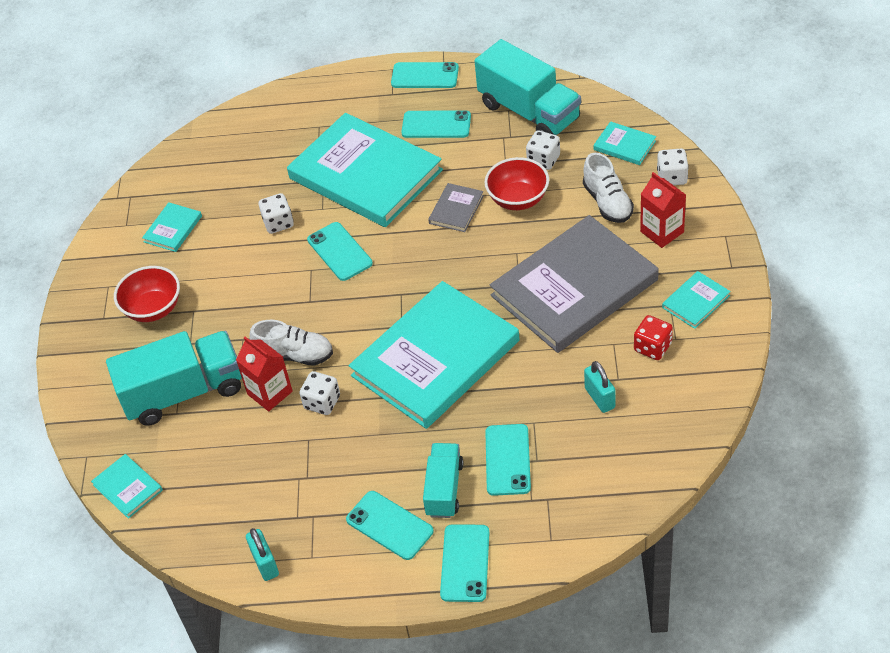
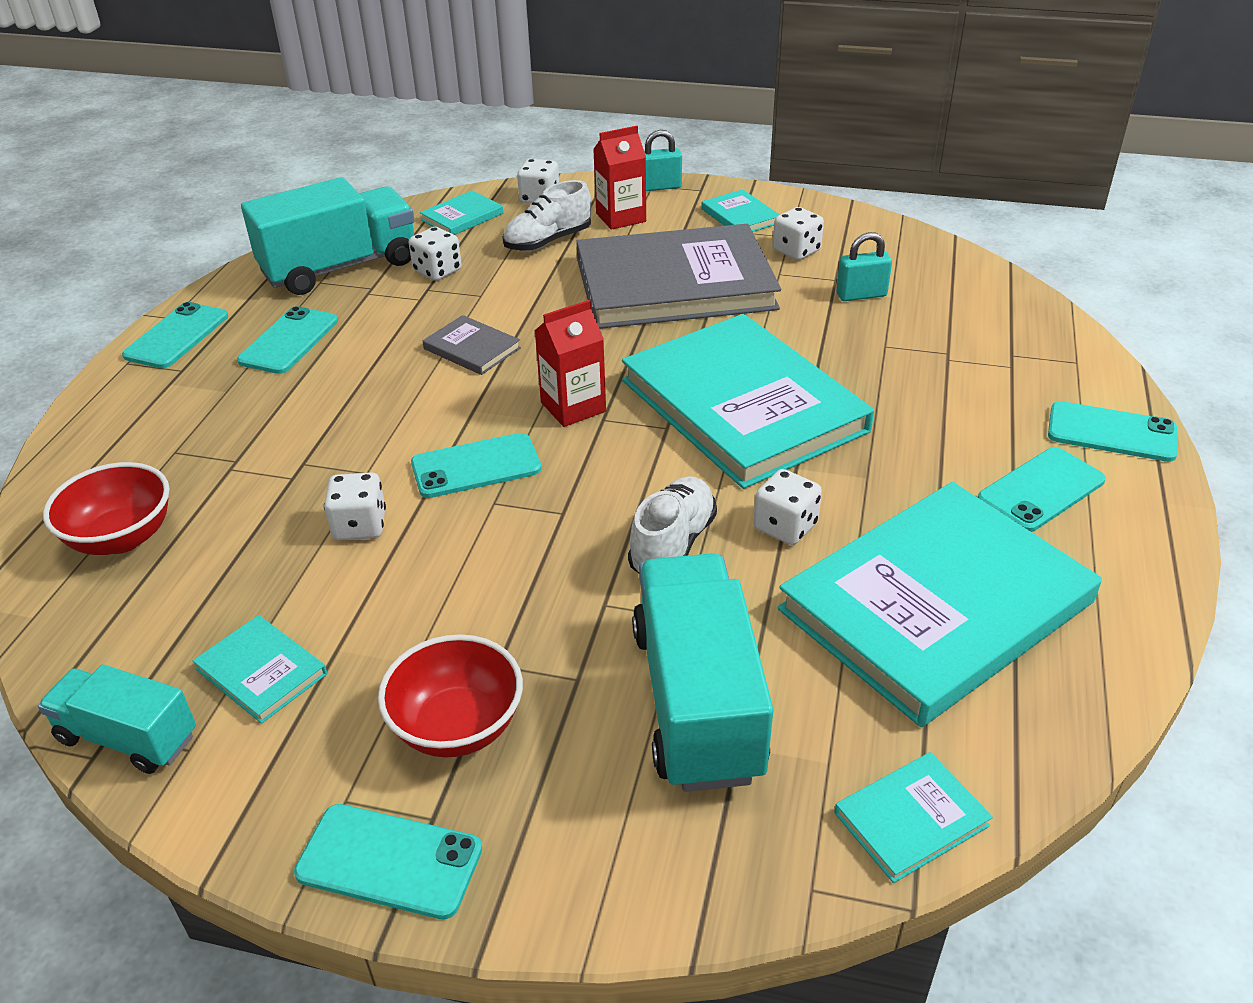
camera: 80 degrees left, 10 degrees down
(265, 563) = (1107, 635): turquoise padlock -> turquoise padlock (660, 187)
(270, 393) = (742, 584): red carton -> red carton (573, 407)
(365, 174) = (330, 418): turquoise book -> turquoise book (936, 606)
(444, 489) = (982, 432): turquoise truck -> turquoise truck (128, 737)
(508, 460) = (942, 374): turquoise phone -> turquoise phone (389, 861)
(518, 199) = (492, 299): red bowl -> red bowl (122, 538)
(574, 288) = (675, 284): grey book -> grey book turned 75 degrees counterclockwise
(607, 202) = (548, 241): white shoe -> white shoe turned 150 degrees clockwise
(652, 347) = (796, 251): red dice -> white dice

